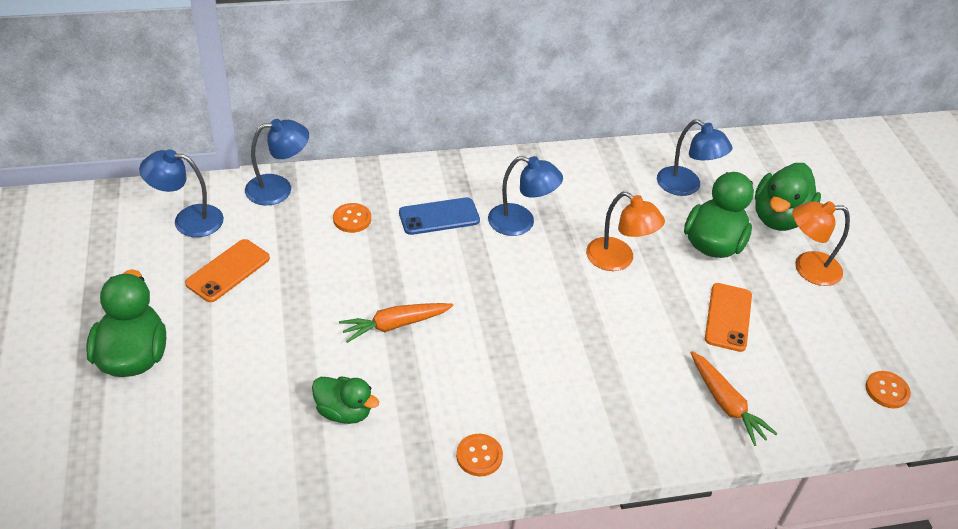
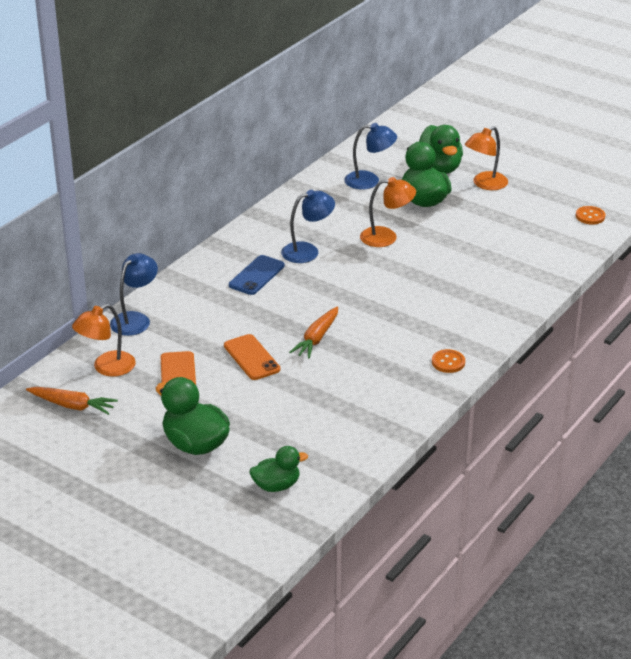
camera: 40 degrees left, 10 degrees down
(188, 220) = (107, 368): blue lamp -> orange lamp
(344, 412) = (353, 390): green duck -> green duck (276, 485)
(352, 219) = (207, 307): orange button -> none
(726, 403) = (528, 267): orange carrot -> orange carrot (72, 406)
(728, 317) = (478, 230): orange phone -> orange phone (251, 358)

